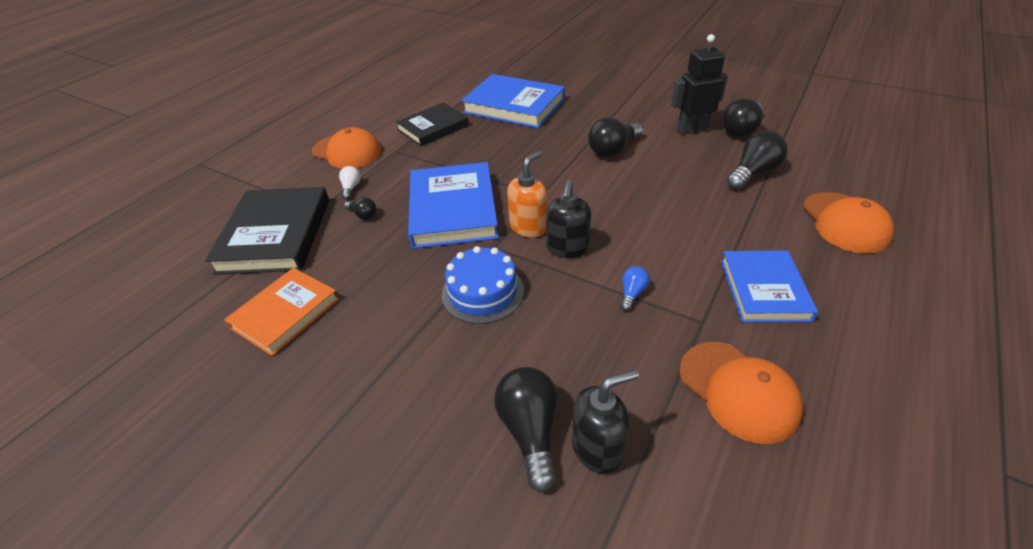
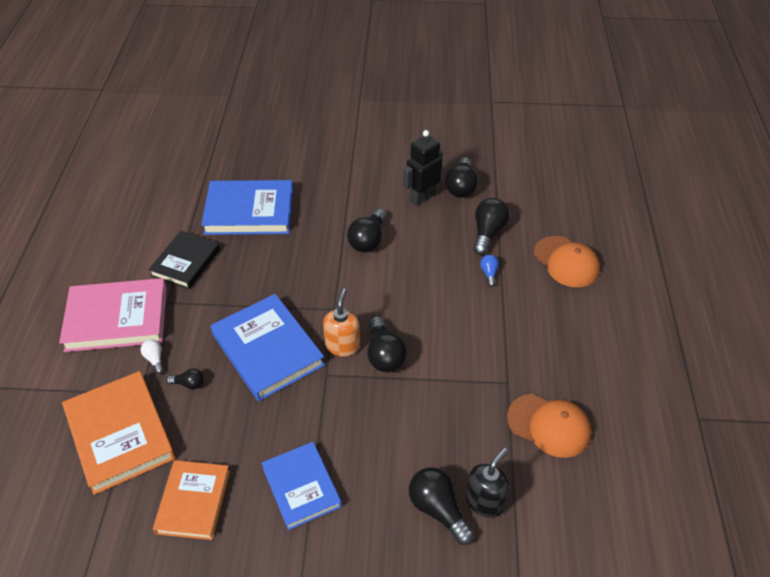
camera: 30 degrees left, 5 degrees up
(275, 235) = (120, 434): black book -> orange book
(347, 151) = (117, 318): orange cap -> pink book
(482, 292) = (342, 419): blue cake -> none
(567, 248) = (384, 355): black soap dispenser -> black light bulb
(632, 293) = (451, 377): blue light bulb -> blue light bulb (489, 273)
(764, 289) = (535, 340): blue book -> blue book (301, 487)

